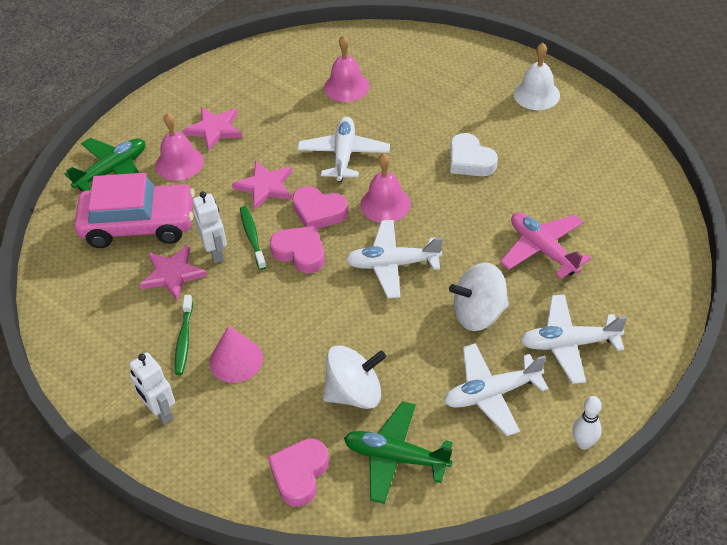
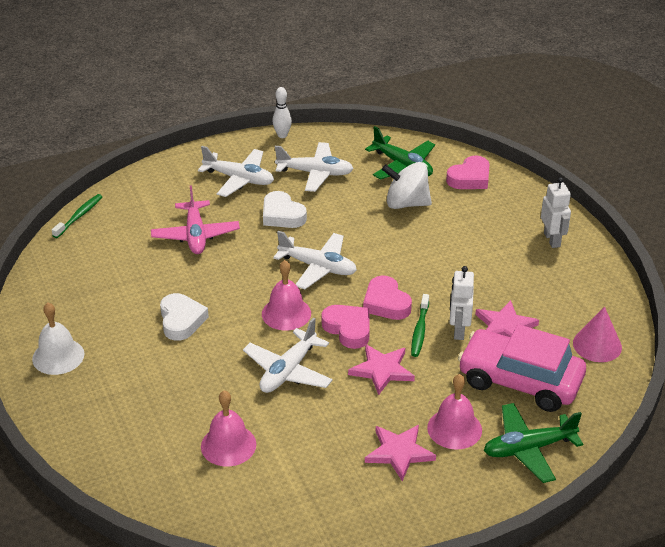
camera: 155 degrees left, 10 degrees down
(184, 339) = (515, 276): green toothbrush -> green toothbrush (79, 216)
(236, 360) = (480, 250): pink cone -> pink cone (597, 345)
(478, 313) = (282, 215): white spinning top -> white heart

